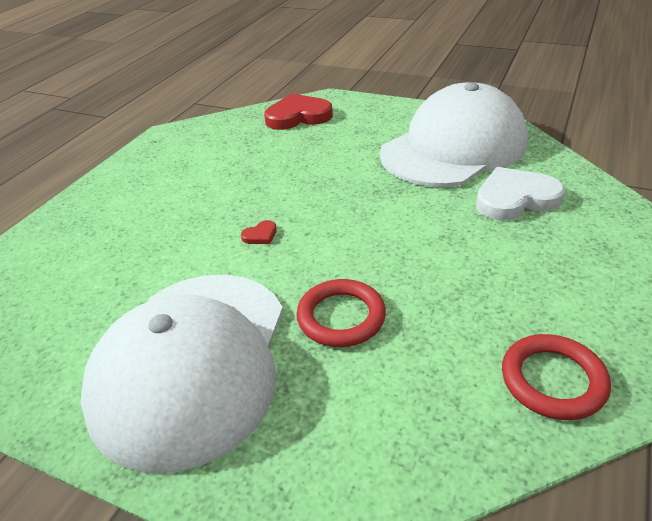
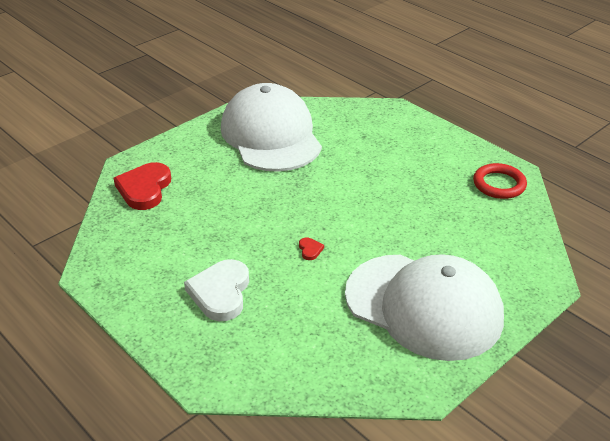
camera: 70 degrees left, 0 degrees up
(341, 317) = (417, 236): red ring -> none
(515, 199) = (351, 136): white heart -> white heart (220, 293)

